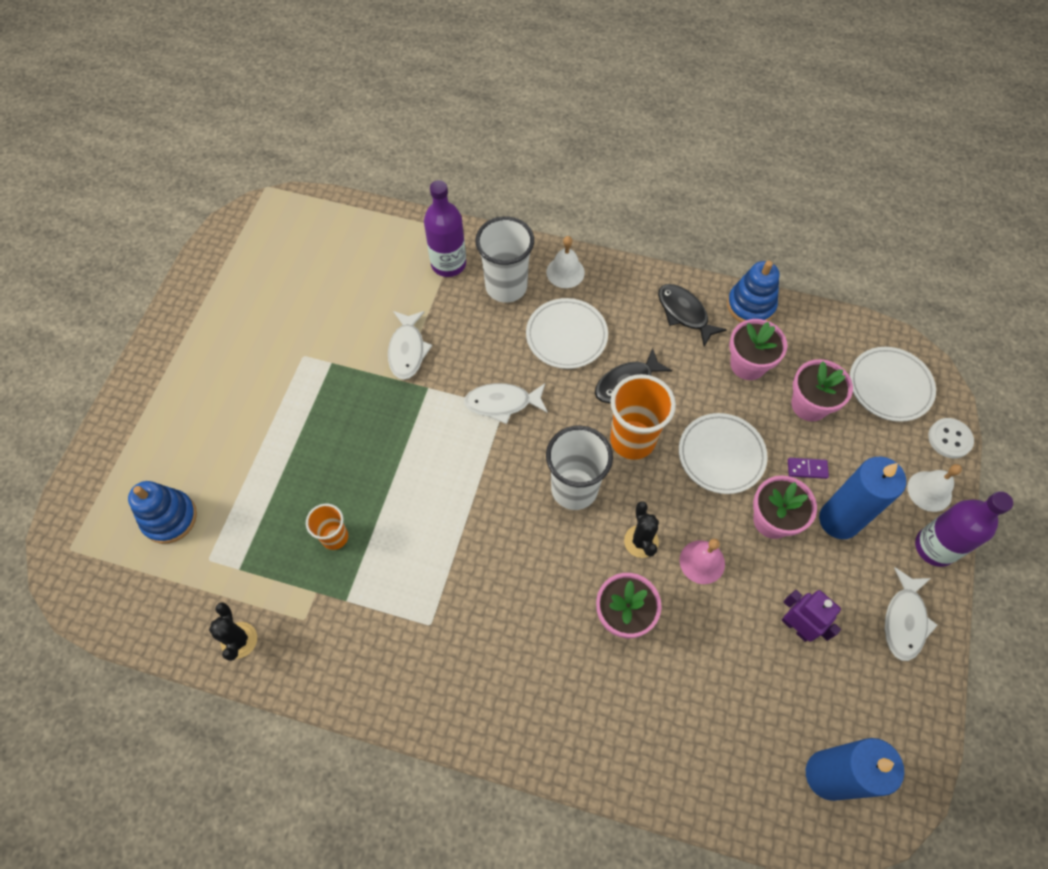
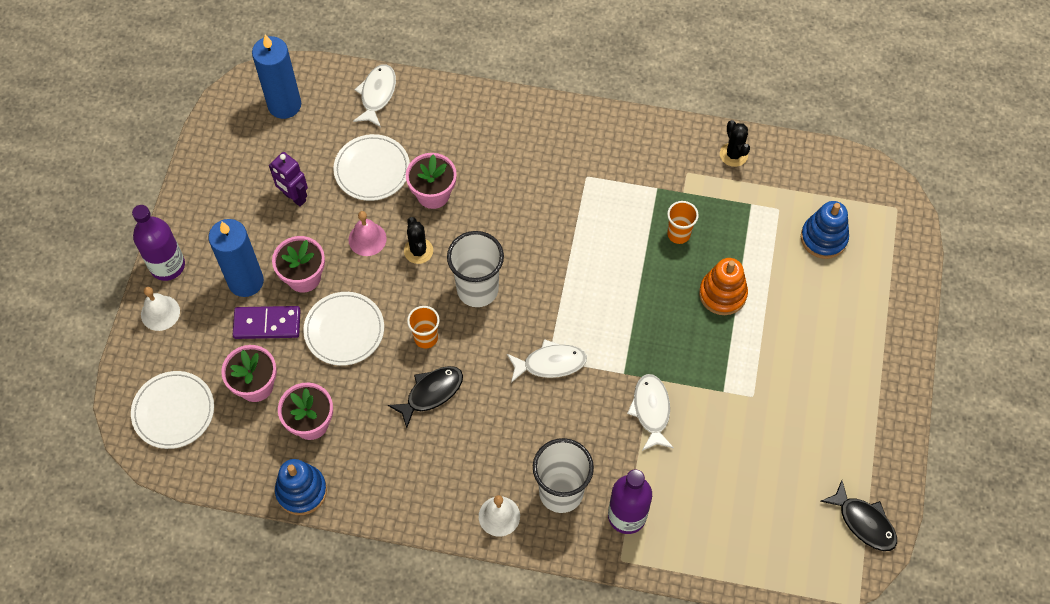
camera: 175 degrees right, 0 degrees up
(304, 462) = (722, 294): none -> orange stacking toy
(566, 335) = (493, 440): white plate -> white plate (372, 170)
(632, 440) = (426, 338): orange cup -> orange cup, size x0.57
(684, 313) = (372, 476): black fish -> black fish (864, 522)
(807, 469) = (267, 324): purple domino -> purple domino, size x1.86
(904, 620) = (206, 208): white fish -> white fish (377, 94)
(949, 439) = (129, 362): white button -> none

